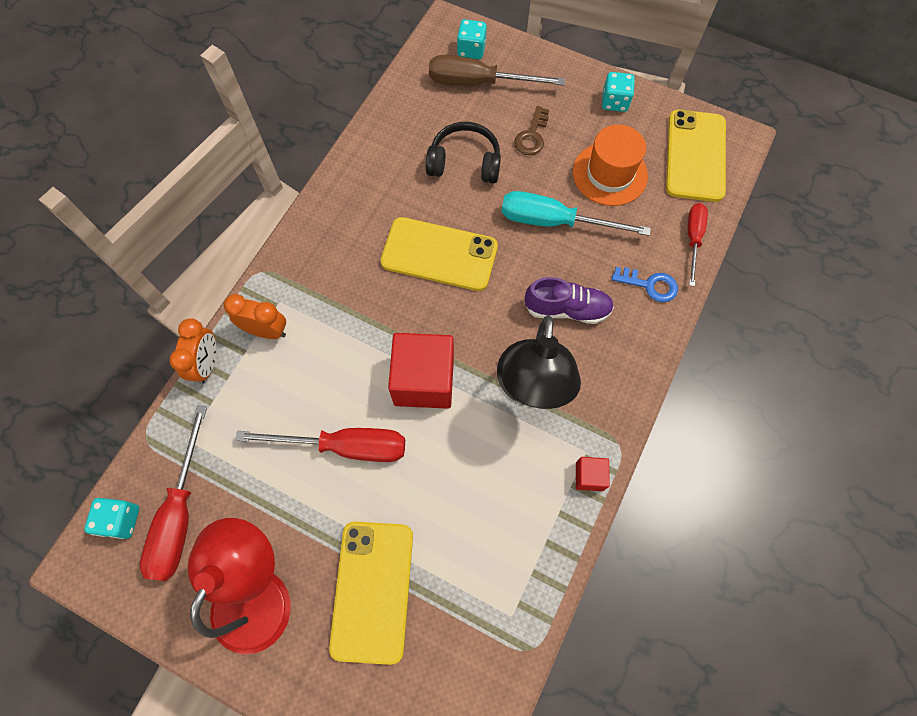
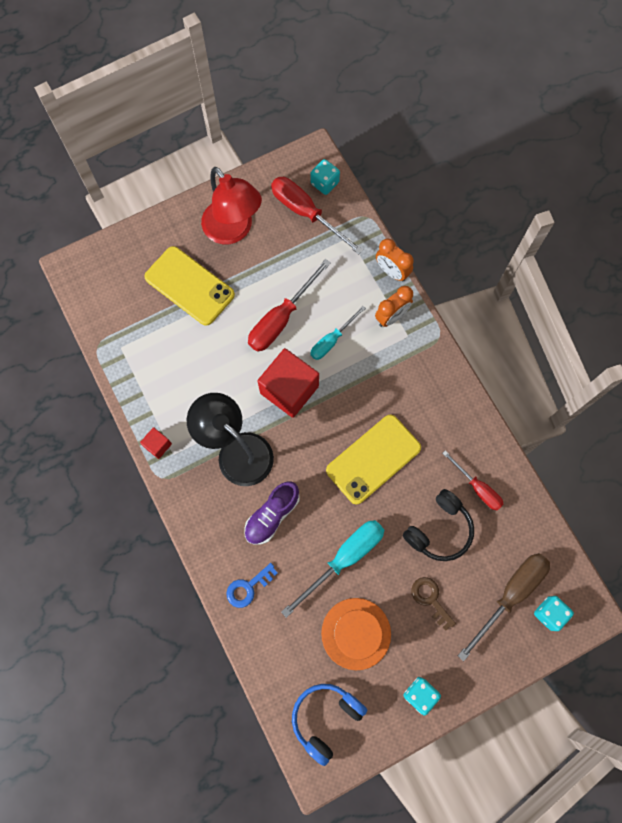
camera: 125 degrees right, 5 degrees up
(335, 374) = (332, 340): none -> turquoise screwdriver
(693, 239) = (259, 651): red screwdriver -> red screwdriver (477, 488)
(695, 156) = (326, 718): yellow phone -> blue headphones

